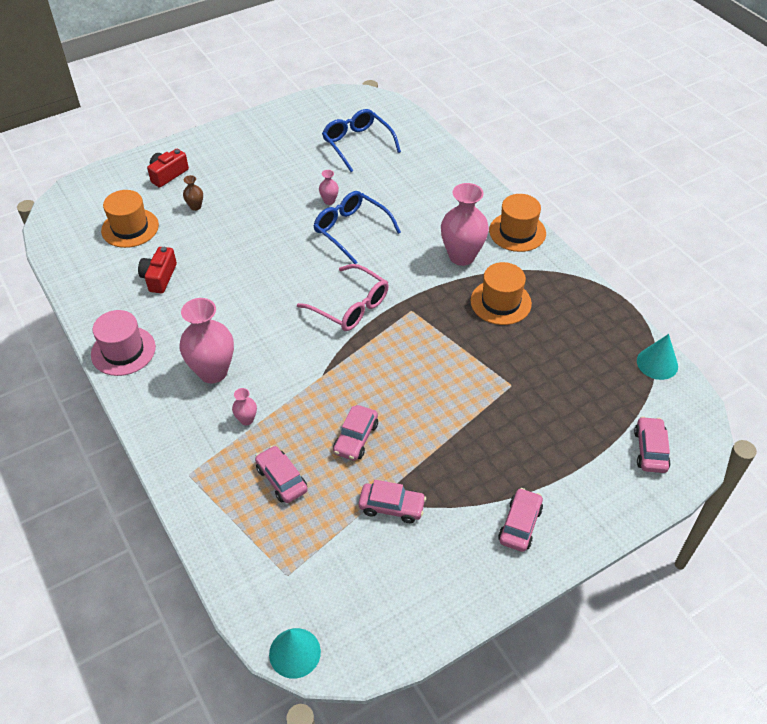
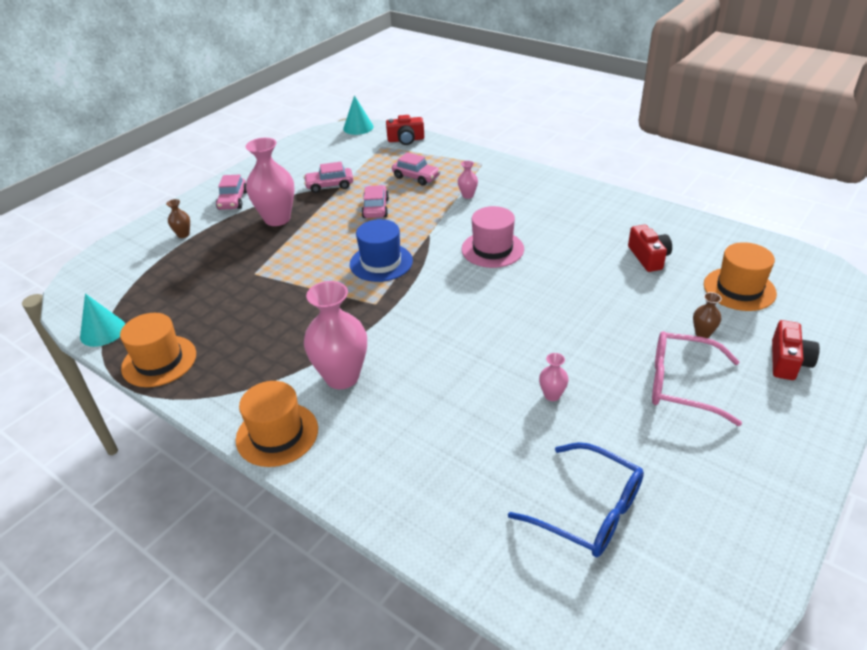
camera: 160 degrees right, 10 degrees down
(123, 351) = (609, 203): pink hat -> pink hat (492, 249)
(213, 372) = (522, 212): pink vase -> pink vase (277, 219)
(246, 578) = (406, 140): none -> red camera
(350, 306) = (440, 289): pink glasses -> pink glasses (681, 384)
(351, 230) = (495, 365): blue glasses -> none
(386, 355) = (381, 262): none -> blue hat
(500, 302) = (280, 340): orange hat -> orange hat (159, 361)
(584, 478) = (183, 234): none -> brown vase
(650, 450) = (124, 264): pink car -> none

